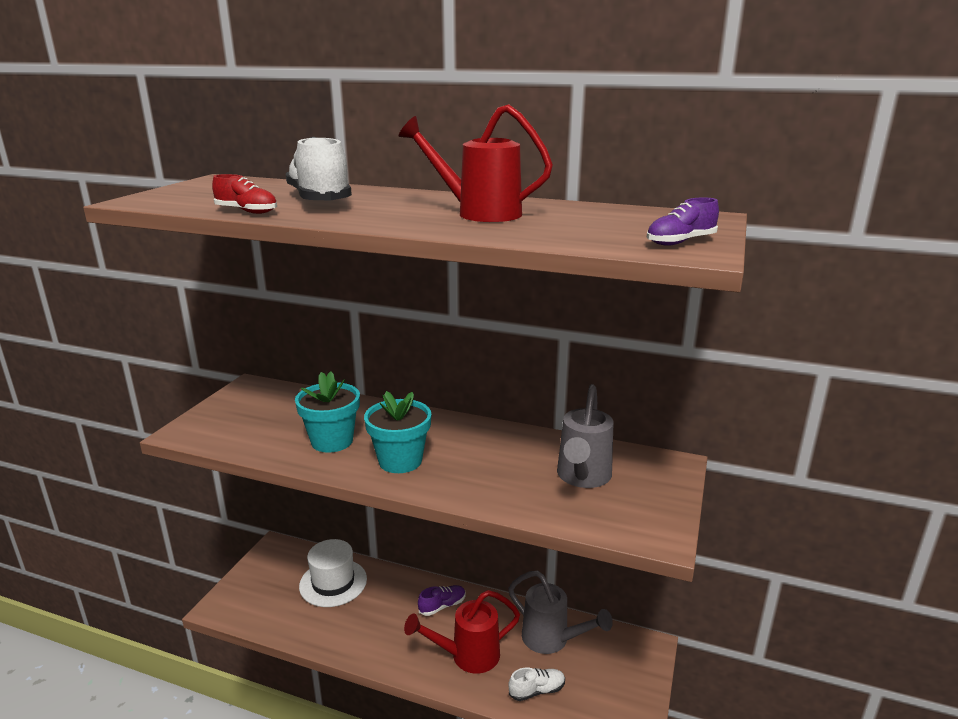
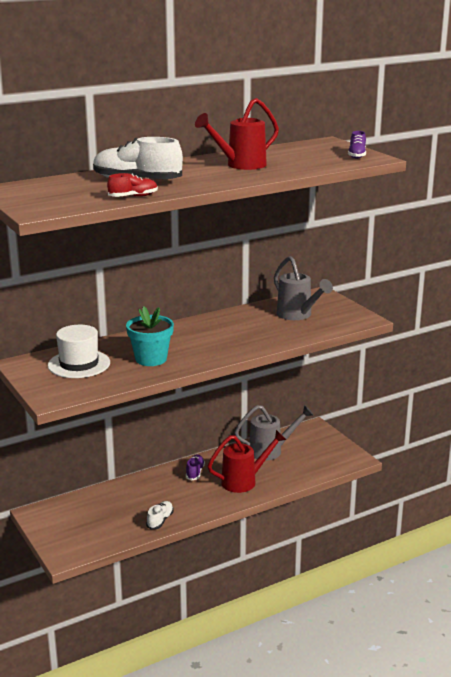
camera: 50 degrees left, 0 degrees up
(333, 582) = (112, 502): white hat -> white hat (79, 364)
(400, 461) = (207, 348): turquoise flower pot -> none
(467, 656) = (244, 481): red watering can -> red watering can turned 135 degrees counterclockwise
(537, 690) = (296, 471): white shoe -> white shoe (160, 520)

